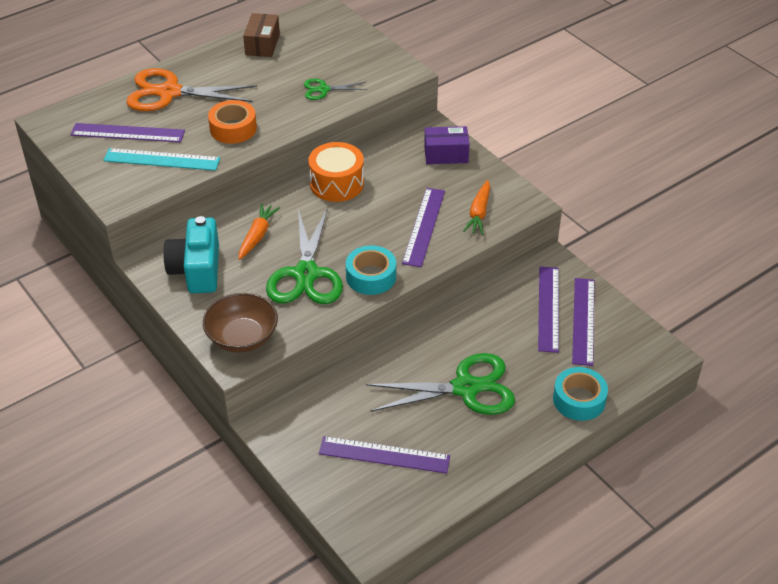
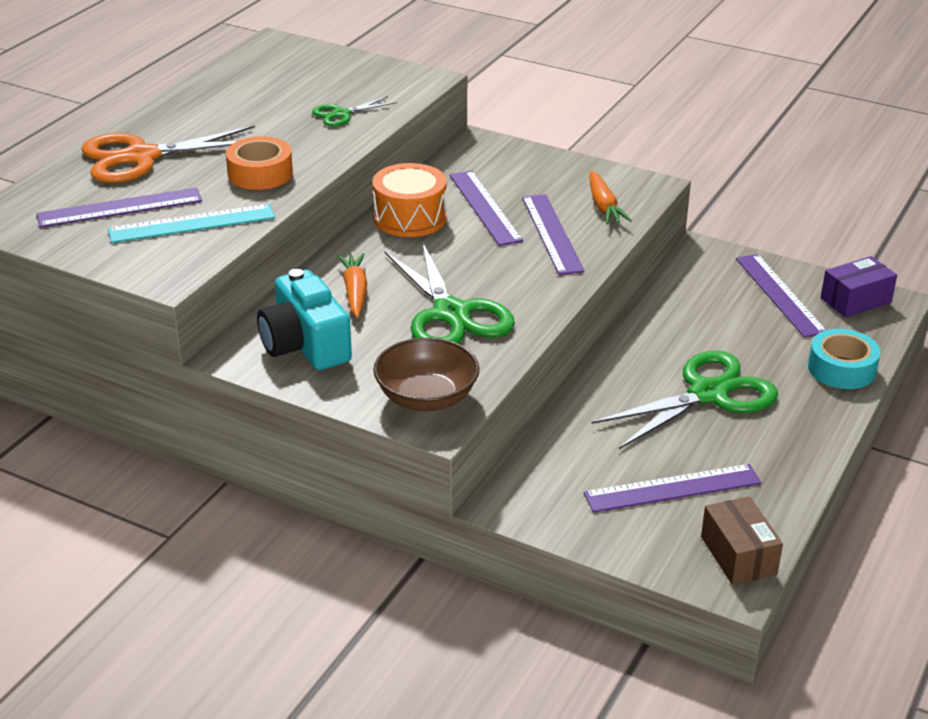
camera: 25 degrees left, 10 degrees down
(262, 44) = (224, 88): brown box -> brown box (738, 555)
(371, 276) = (532, 296): turquoise tape -> none
(446, 154) = (516, 162): purple box -> purple box (855, 300)
(548, 308) = (732, 293): purple ruler -> purple ruler (484, 207)

